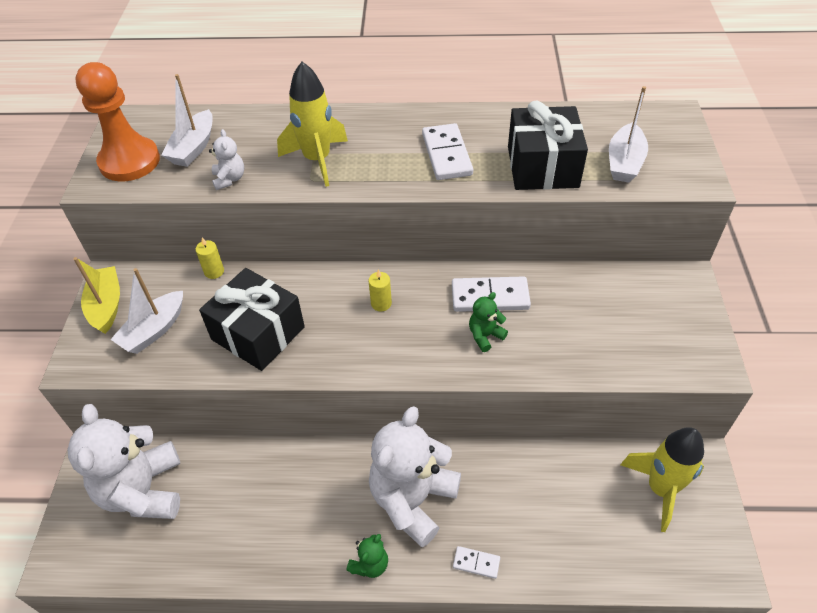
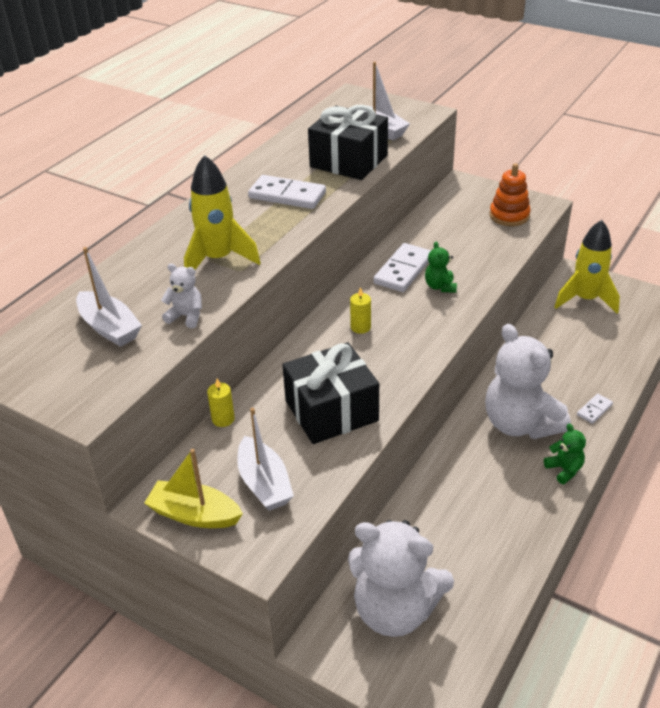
camera: 60 degrees left, 10 degrees down
(129, 161) = (78, 377): orange pawn -> none
(662, 343) = (509, 215): none -> orange stacking toy

